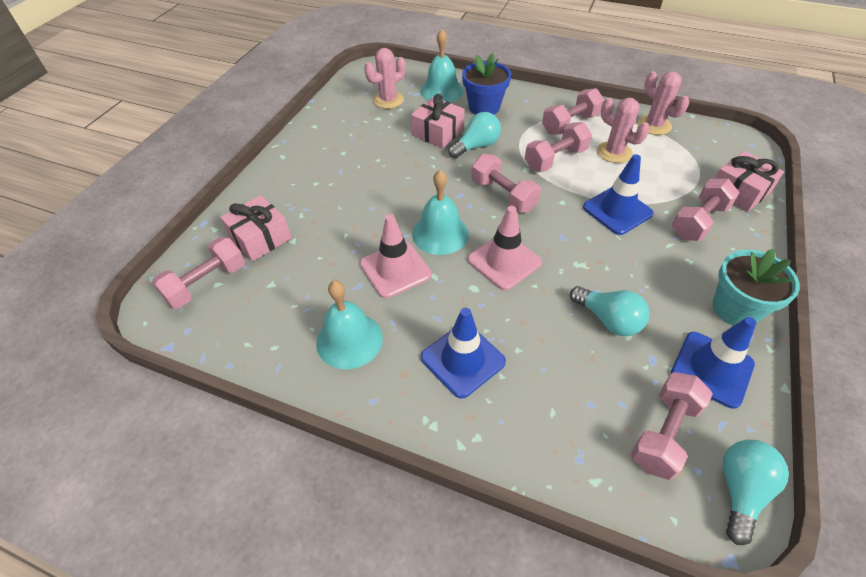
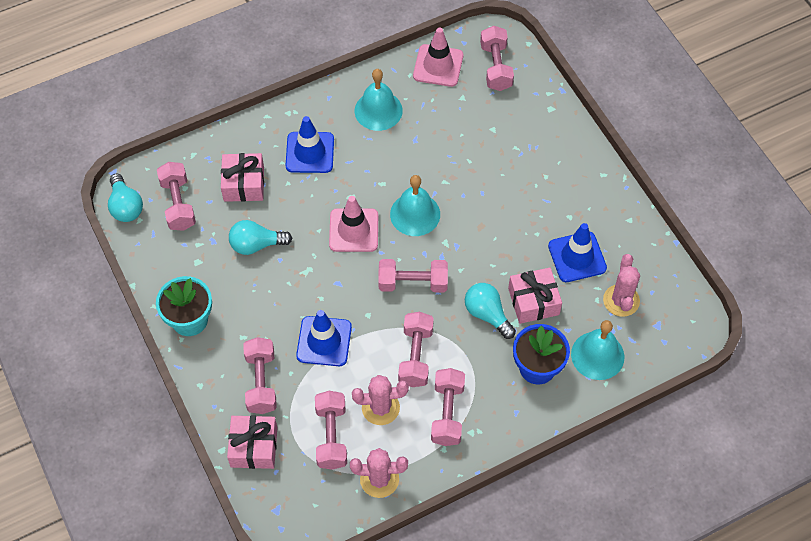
camera: 130 degrees right, 10 degrees up
(260, 238) = (513, 113): pink gift -> pink gift (244, 184)
(395, 269) = (409, 167): pink traffic cone -> pink traffic cone (438, 66)
(476, 146) = (487, 314): turquoise light bulb -> turquoise light bulb turned 135 degrees clockwise
(668, 161) = (331, 436): none -> pink dumbbell
(711, 369) = (178, 262): blue traffic cone -> blue traffic cone (577, 257)

